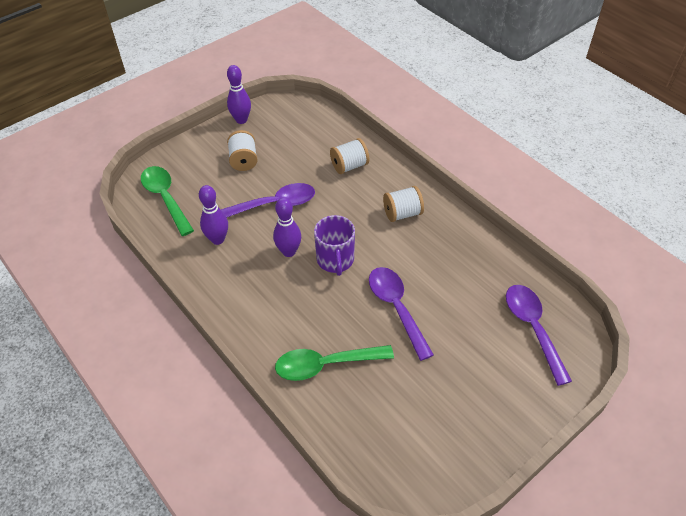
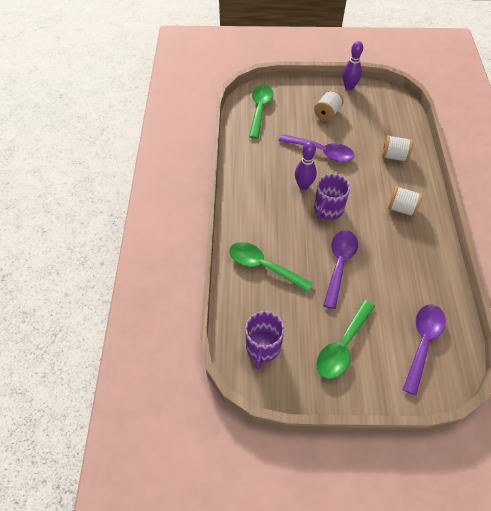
camera: 40 degrees right, 5 degrees up
(217, 239) = (268, 152): purple bowling pin -> none
(402, 449) = (263, 347): none -> purple mug
(471, 386) = (342, 346): none -> green spoon

